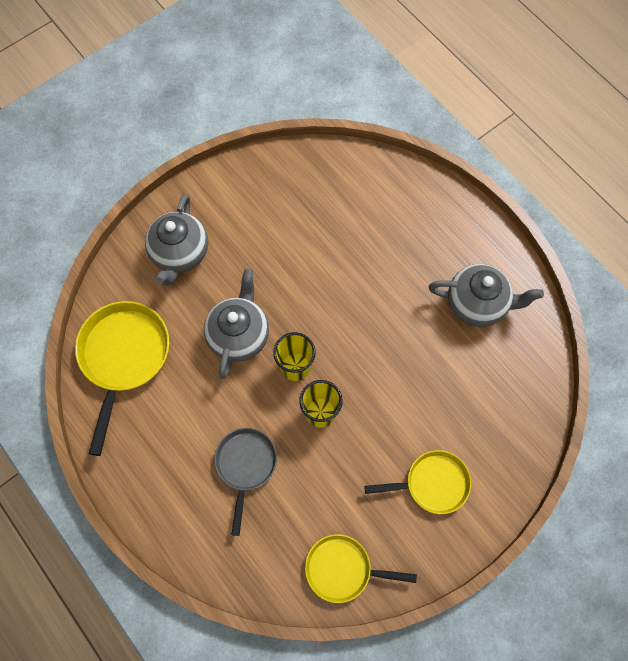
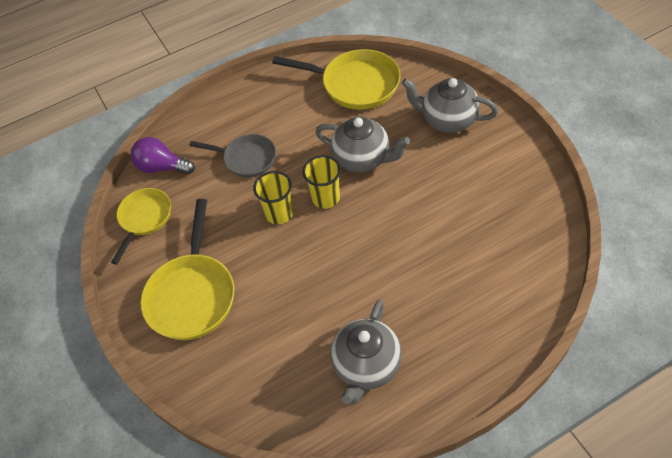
camera: 105 degrees right, 15 degrees down
(265, 570) = (162, 167): none -> purple light bulb
(432, 483) = (192, 295): yellow pan -> yellow pan, size x1.56

